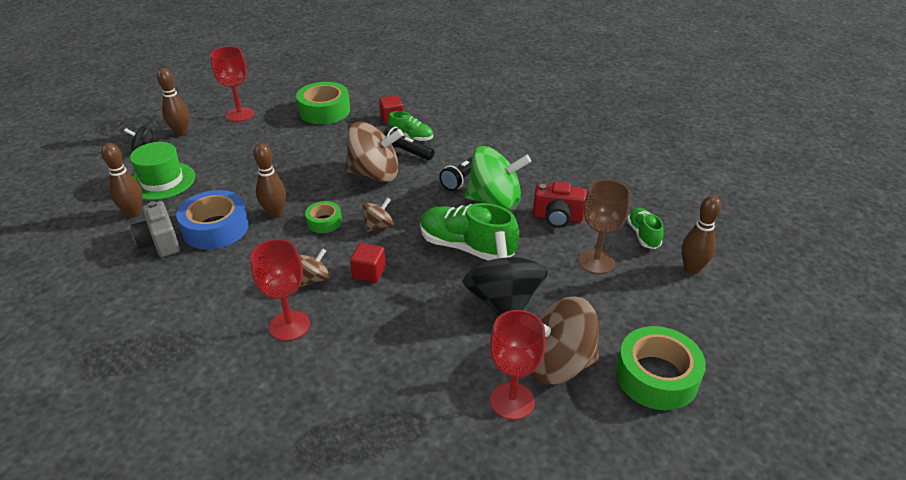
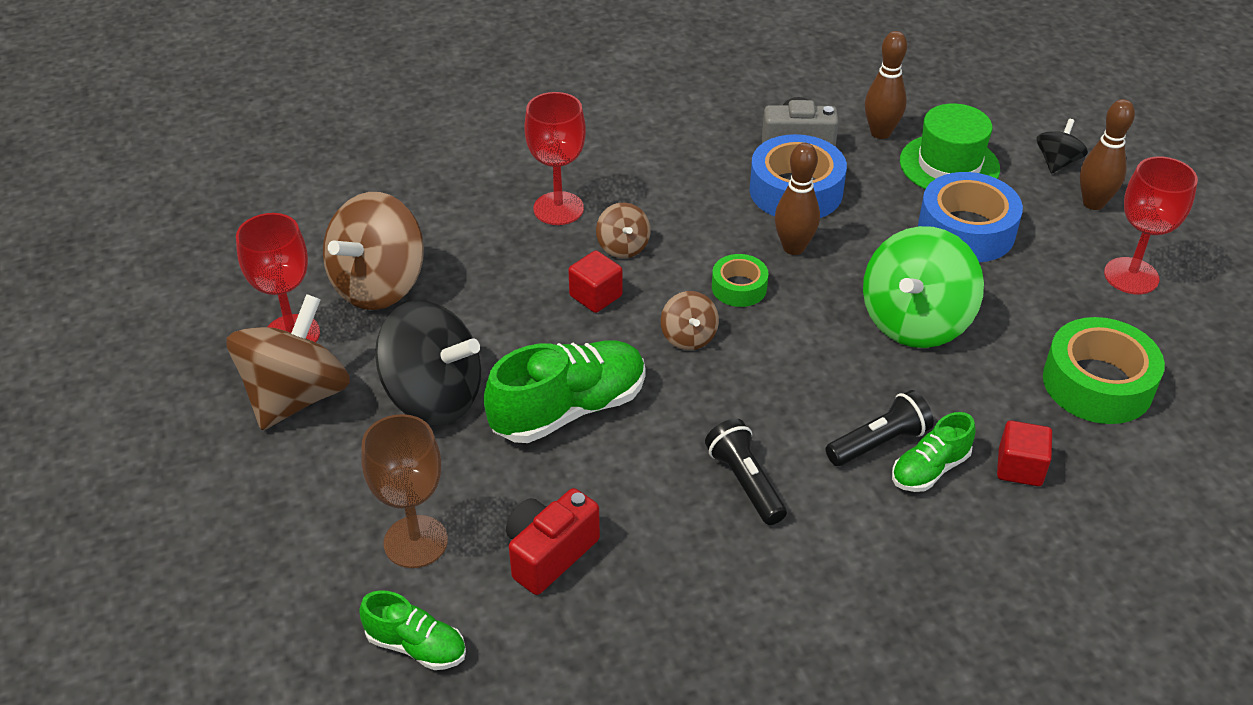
camera: 120 degrees right, 5 degrees up
(226, 163) = (966, 230): none -> blue tape
(375, 174) = (832, 379): brown spinning top -> brown spinning top (379, 285)
(495, 200) = (654, 496): green spinning top -> green spinning top (915, 321)
(656, 376) = (190, 476): green tape -> none
(691, 268) = (295, 656): brown bowling pin -> none

